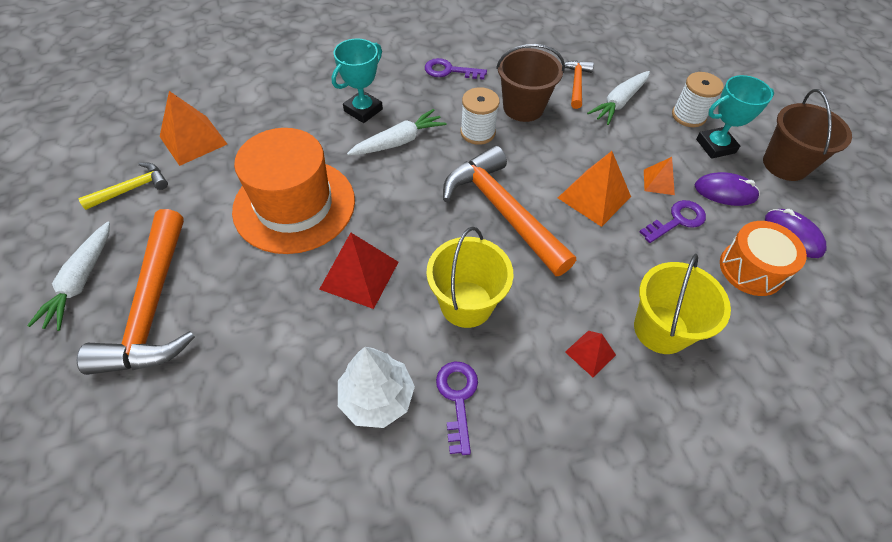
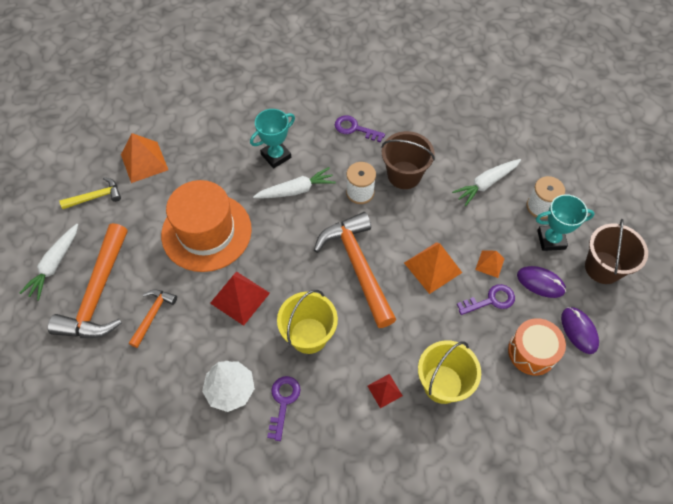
camera: 15 degrees right, 5 degrees up
(576, 84) = (456, 159): orange hammer -> orange hammer (153, 315)

